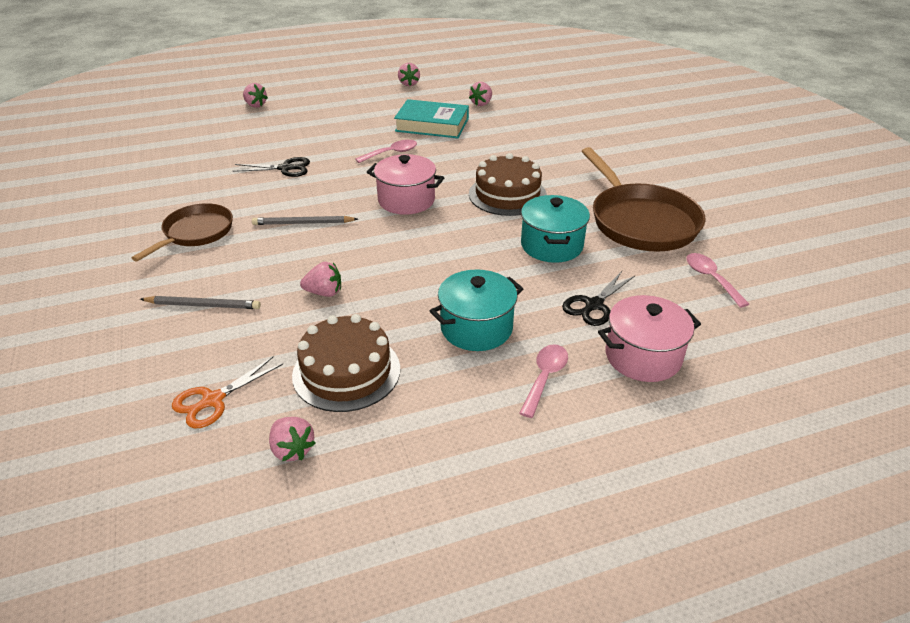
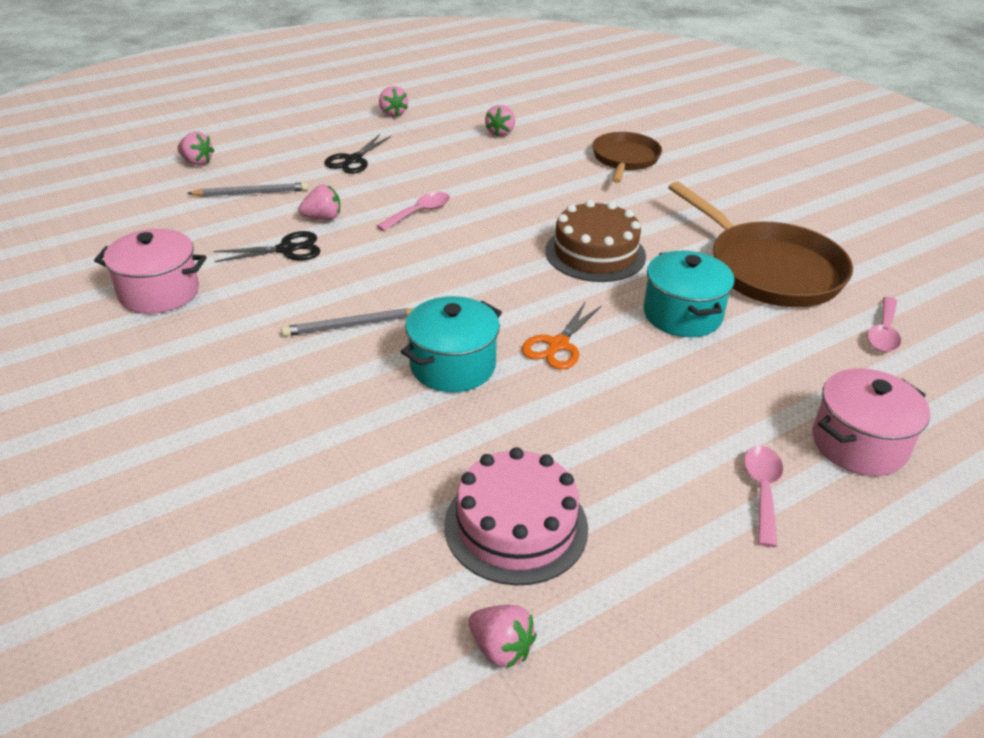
camera: 15 degrees left, 0 degrees up
(196, 233) = (207, 359): brown pan -> brown pan (625, 159)
(203, 305) = (272, 463): grey pencil -> grey pencil (251, 193)
(212, 400) = (357, 599): orange scissors -> orange scissors (557, 345)
(324, 293) = (430, 420): pink strawberry -> pink strawberry (323, 218)
(346, 372) = (516, 526): brown cake -> pink cake
(406, 200) = (472, 276): pink pot -> pink pot (159, 292)
(432, 125) = (452, 168): turquoise book -> none
(476, 328) = (648, 438): turquoise pot -> turquoise pot (452, 366)
(593, 305) = (770, 386): black scissors -> black scissors (353, 160)
(711, 279) = (883, 333): pink spoon -> pink spoon turned 120 degrees counterclockwise

